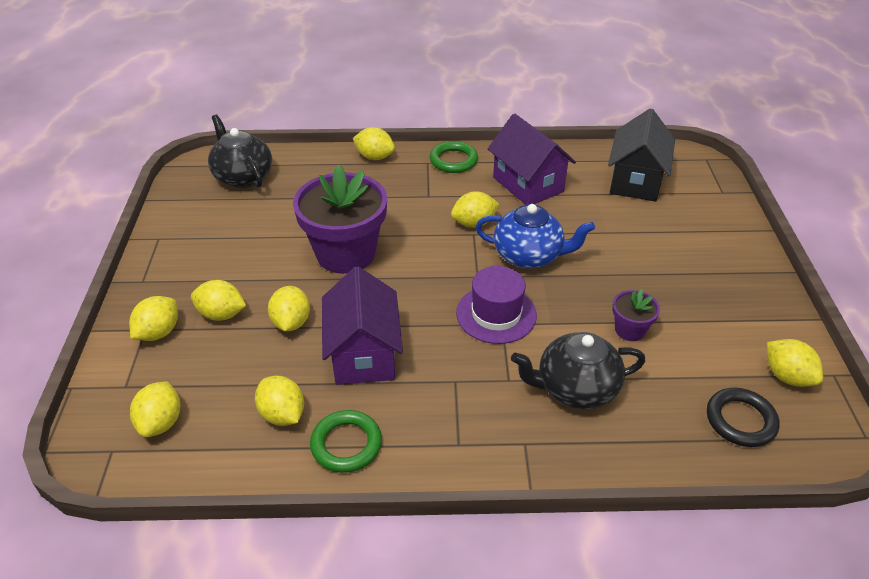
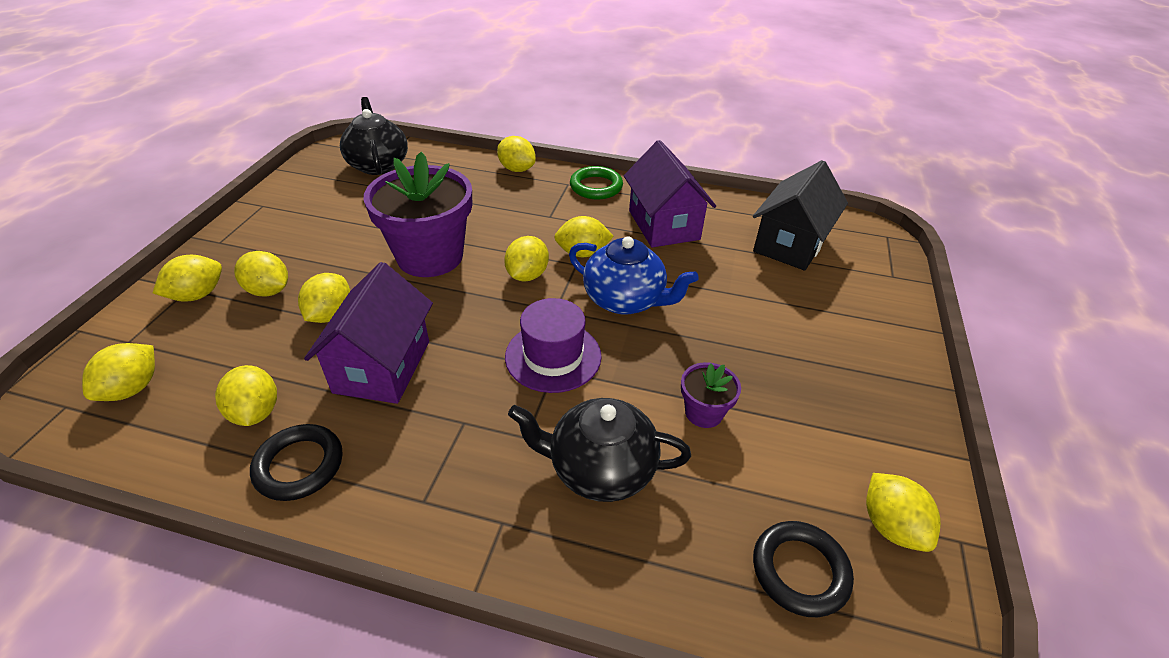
camera: 15 degrees right, 0 degrees up
(346, 444) = (299, 465): green ring -> black ring
(438, 252) = (527, 275): none -> yellow lemon

